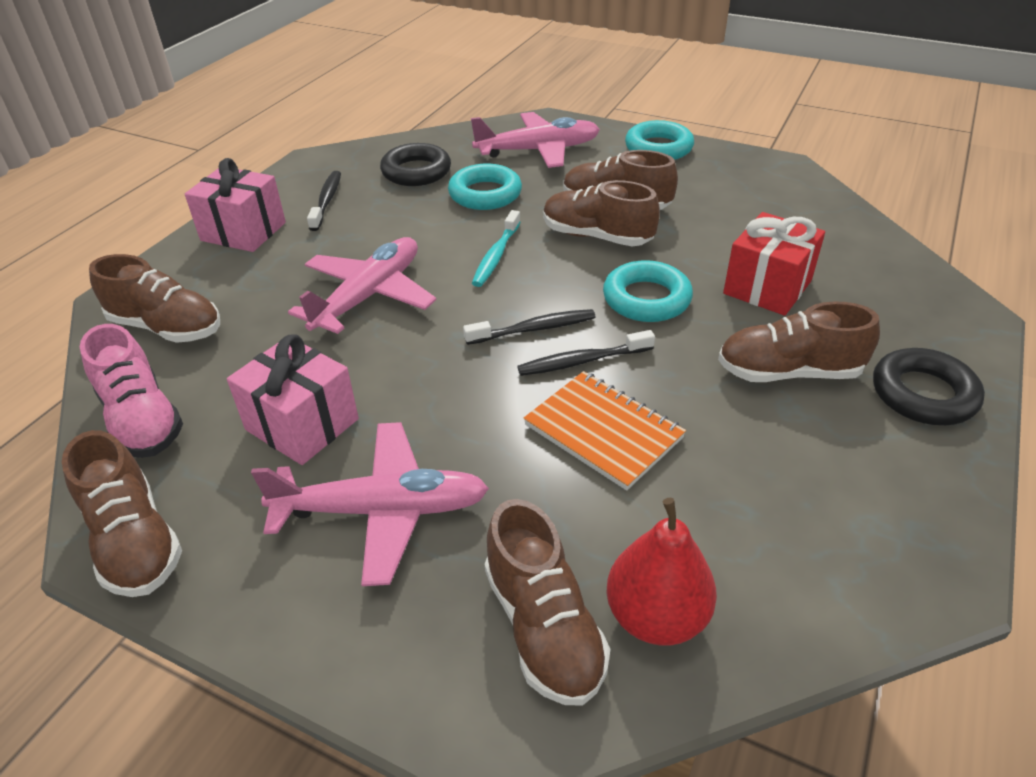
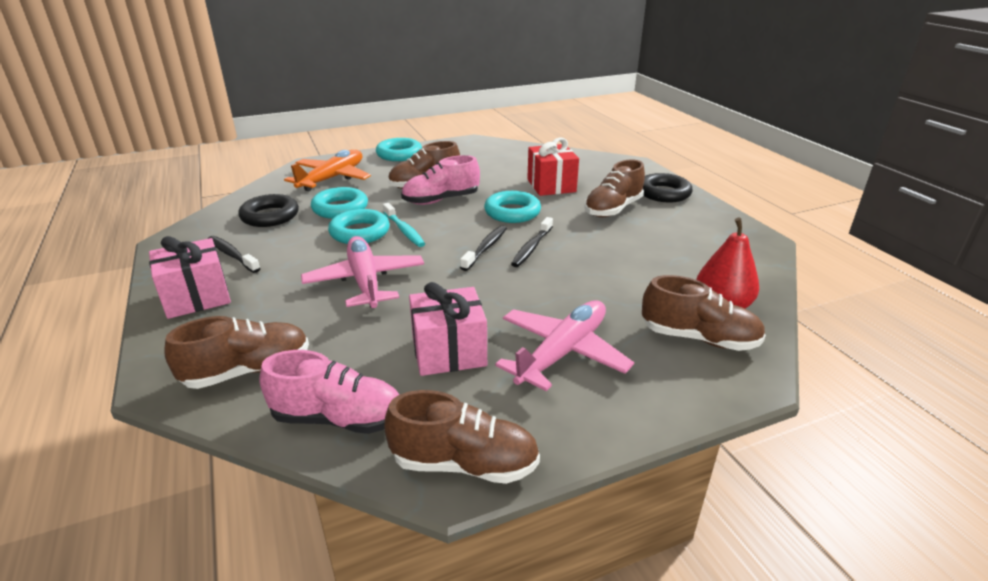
camera: 50 degrees left, 10 degrees down
(455, 234) = (360, 232): none -> turquoise ring
(538, 150) = (332, 178): pink plane -> orange plane
(596, 236) = (441, 200): brown shoe -> pink shoe
(603, 431) = (590, 265): orange notebook -> none

